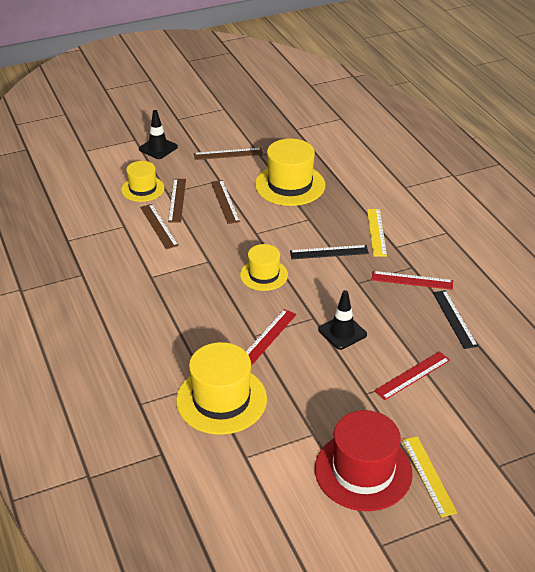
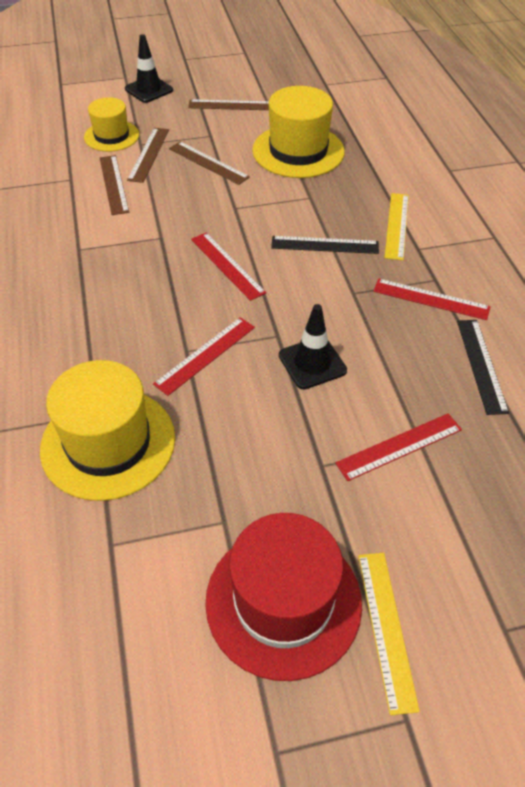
camera: 10 degrees right, 10 degrees up
(225, 201) = (208, 163): brown ruler -> brown ruler turned 45 degrees counterclockwise
(264, 275) = (227, 265): yellow hat -> red ruler

